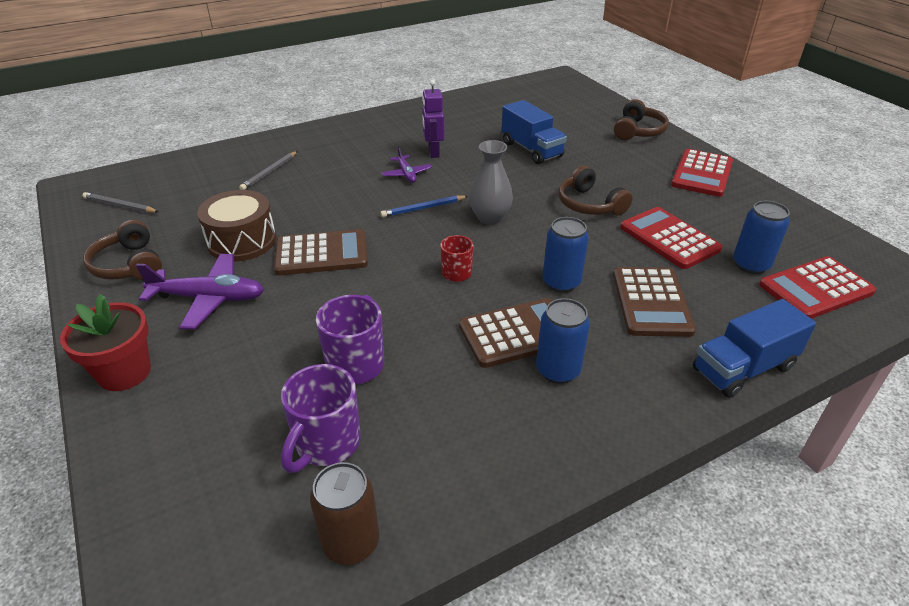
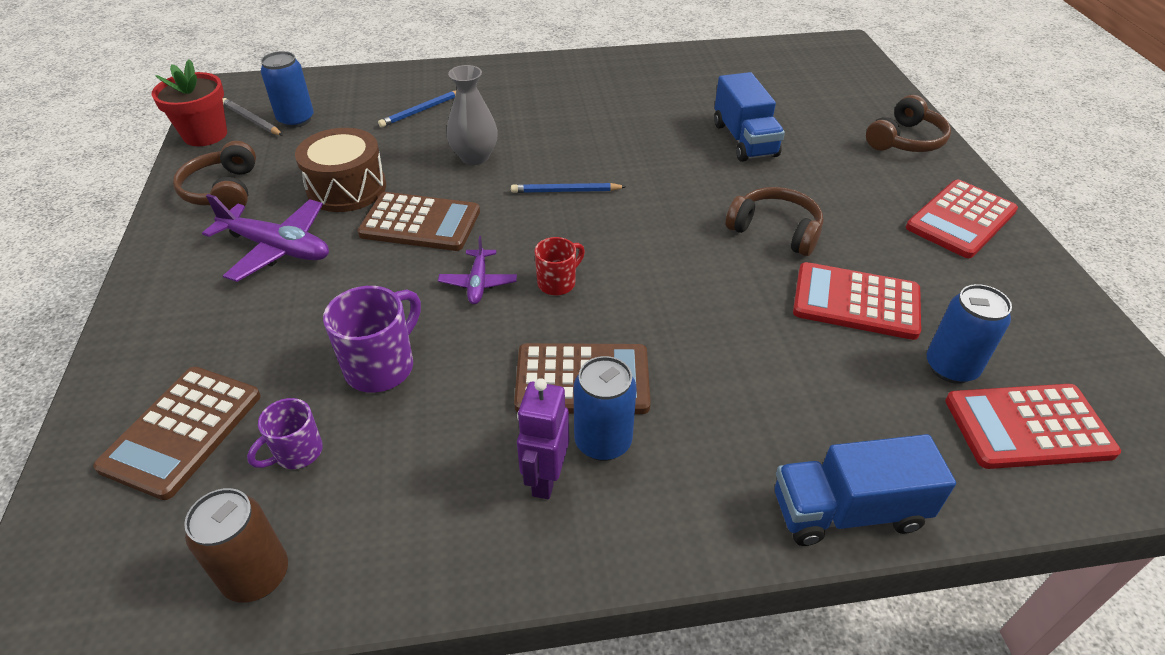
camera: 20 degrees right, 5 degrees up
(124, 372) = (153, 312): red flower pot -> red flower pot (205, 135)
(269, 172) = (421, 110): grey pencil -> blue pencil
(326, 444) = (297, 453): purple mug -> purple mug, size x0.62
(406, 174) = (572, 143): purple plane -> purple plane (478, 283)
(433, 152) = (620, 120): purple robot -> purple robot (545, 479)
(490, 218) = (638, 221): grey vase -> grey vase (475, 157)
(561, 282) = (676, 327): blue can -> blue can (296, 120)
(589, 204) = (775, 230): brown headphones -> brown headphones turned 135 degrees clockwise
(651, 302) = (777, 384): brown calculator -> brown calculator (182, 431)
(669, 238) = (856, 302): red calculator -> red calculator turned 60 degrees counterclockwise

